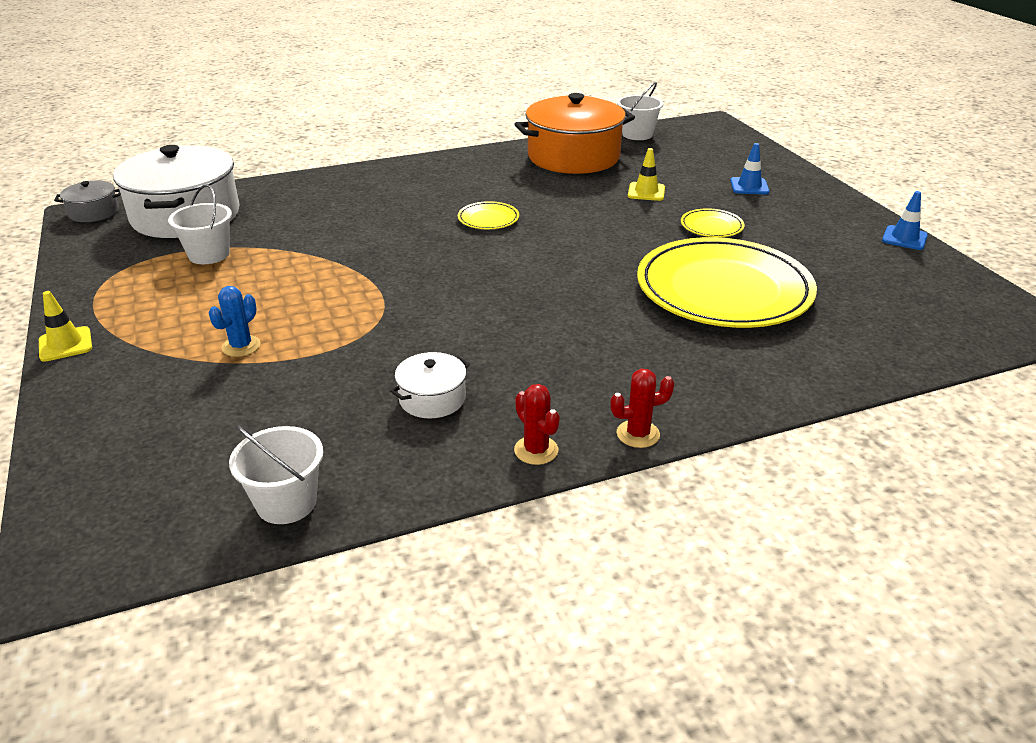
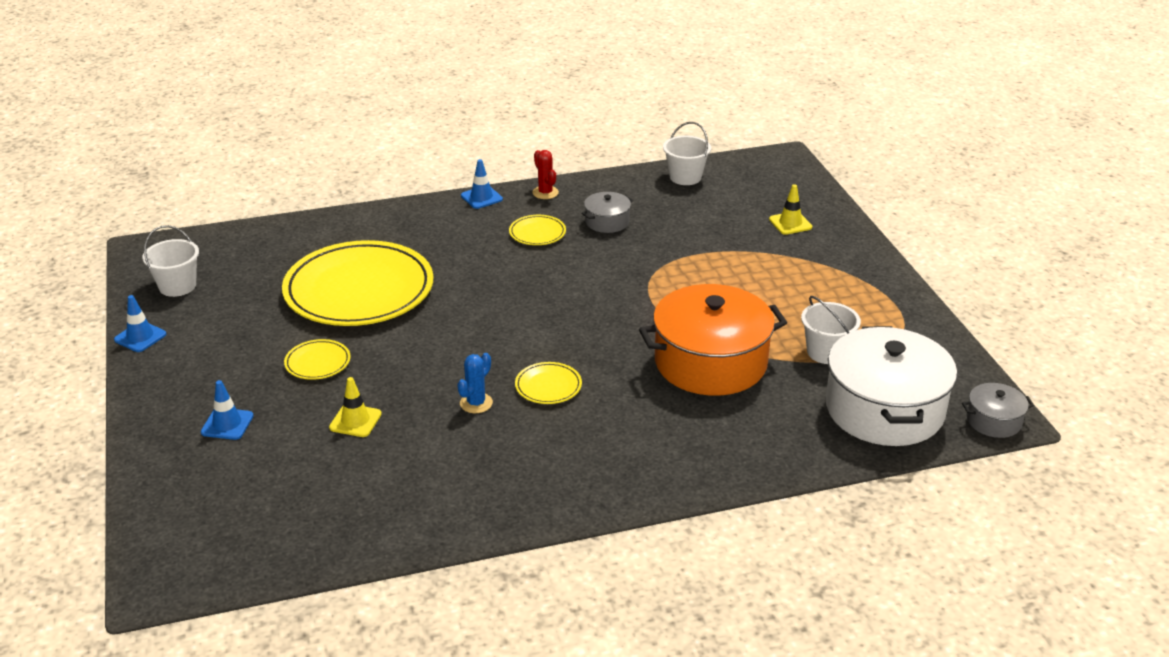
camera: 175 degrees left, 0 degrees up
(65, 344) = (886, 270): yellow traffic cone -> yellow traffic cone (790, 223)
(241, 346) = (751, 262): blue cactus -> blue cactus (476, 403)
(432, 398) = (607, 222): white pot -> grey pot
(533, 374) = (537, 233): none -> yellow plate
(573, 157) = (414, 500): orange pot -> orange pot (710, 362)
(637, 134) = (296, 555): white bucket -> white bucket (177, 286)
(638, 434) = (481, 197): red cactus -> blue traffic cone

